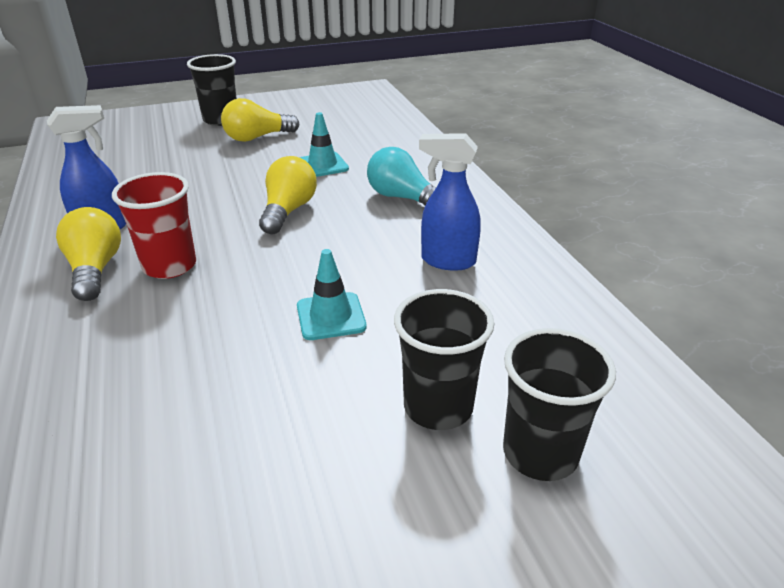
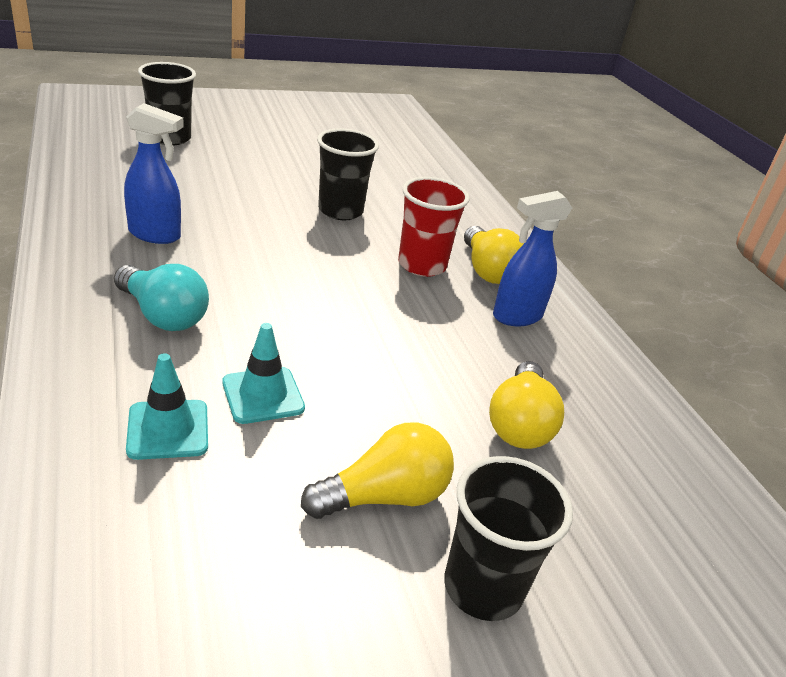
camera: 175 degrees right, 0 degrees up
(288, 211) = (314, 313): yellow light bulb -> yellow light bulb (519, 423)
(331, 316) = (275, 209): turquoise traffic cone -> turquoise traffic cone (168, 429)
(438, 407) = (216, 159): black cup -> black cup (340, 211)

